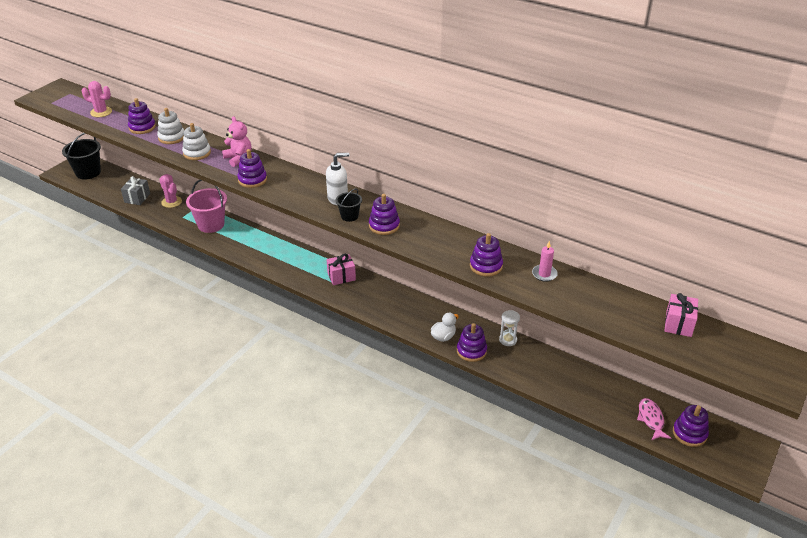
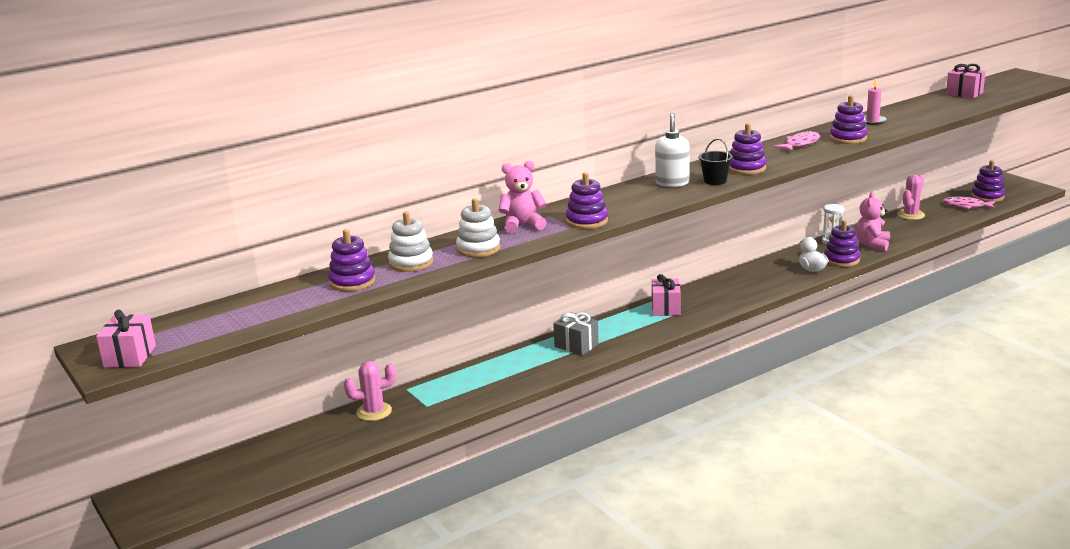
camera: 65 degrees left, 15 degrees down
(49, 98) = (130, 356): none -> pink gift
(88, 172) = (185, 489): black bucket -> none
(101, 112) = (254, 311): pink cactus -> pink cactus (911, 215)
(137, 198) = (329, 442): grey gift -> grey gift (576, 345)
(211, 225) = (470, 384): pink bucket -> none
(457, 243) = (800, 144): none -> pink fish
(515, 365) = (872, 244): none -> pink teddy bear

